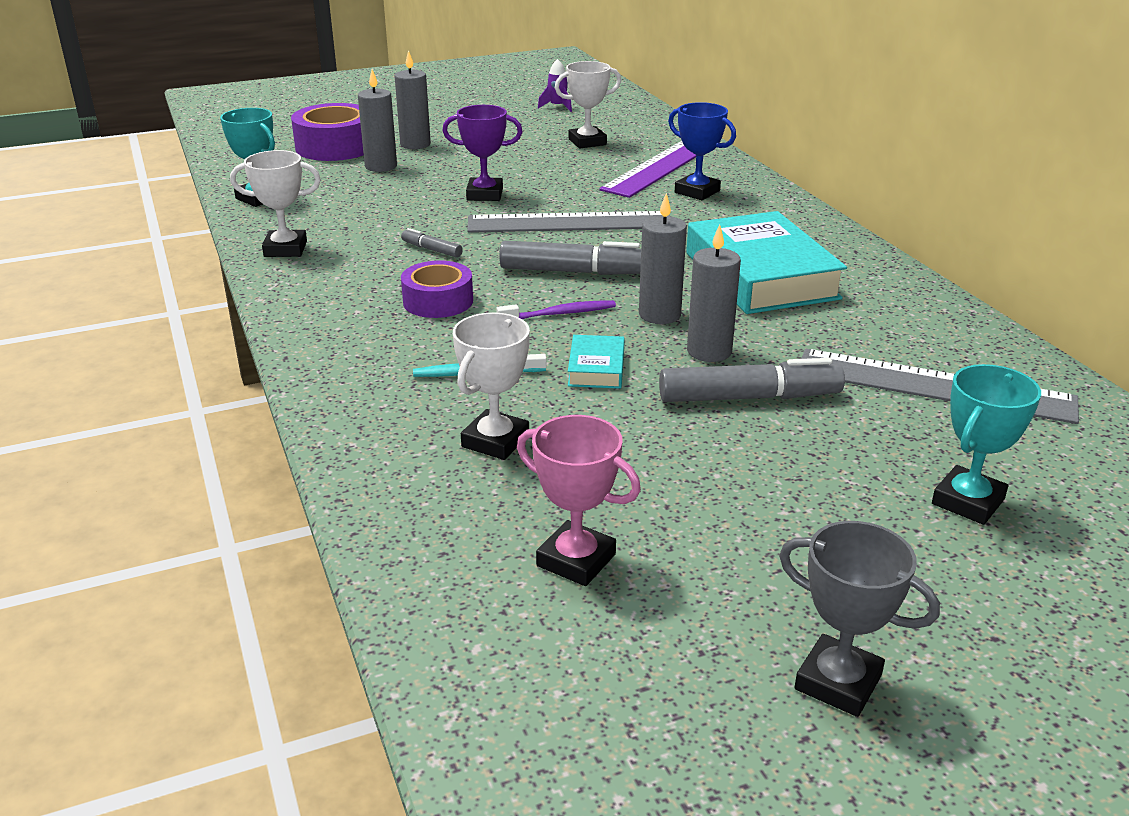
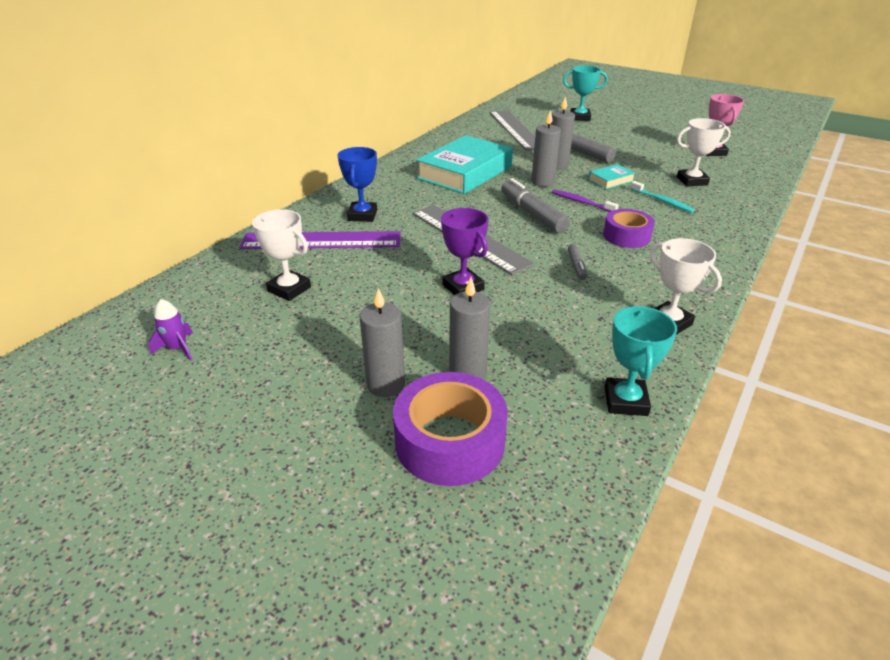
camera: 125 degrees left, 5 degrees up
(838, 682) = (683, 118): grey trophy -> none

